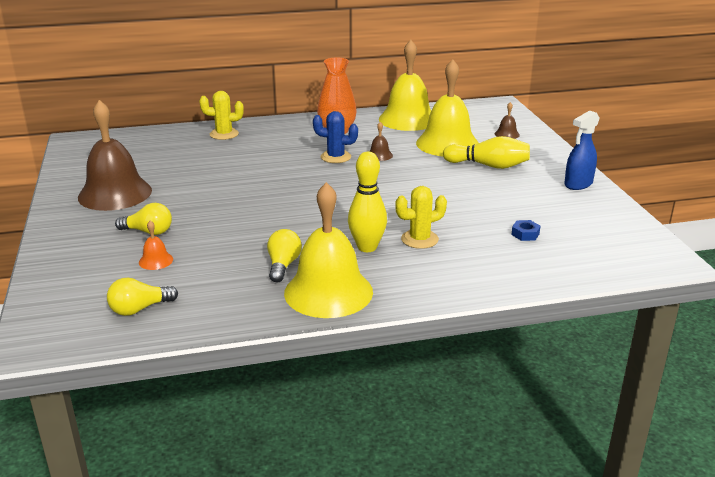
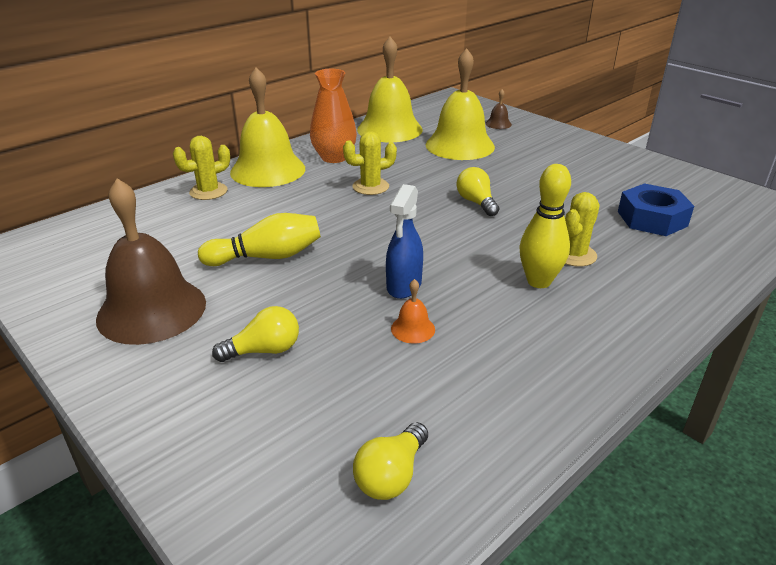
camera: 30 degrees left, 5 degrees up
(156, 260) = (324, 390): orange bell -> orange bell (413, 329)
(283, 265) = (484, 336): yellow light bulb -> yellow light bulb (476, 202)
(328, 292) = (575, 352): yellow bell -> yellow bell (268, 170)
(335, 157) = (370, 187): blue cactus -> yellow cactus
(379, 155) = (412, 173): brown bell -> none
(488, 165) = (525, 158): yellow bowling pin -> yellow bowling pin (267, 257)
(525, 234) = (652, 219): blue nut -> blue nut, size x2.20
(578, 184) = (621, 157): blue spray bottle -> blue spray bottle (404, 286)

